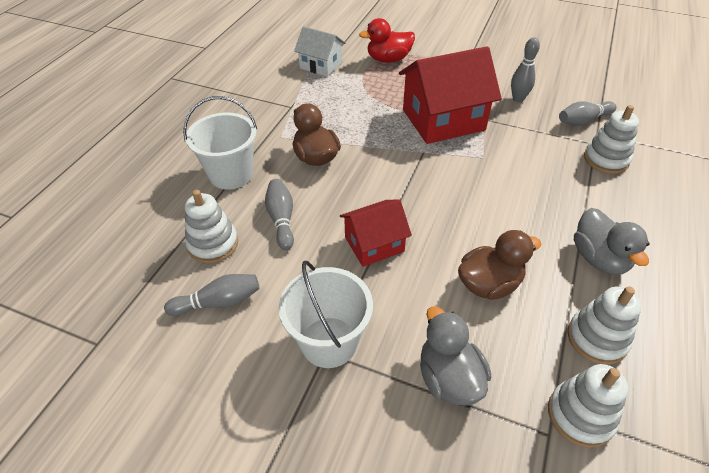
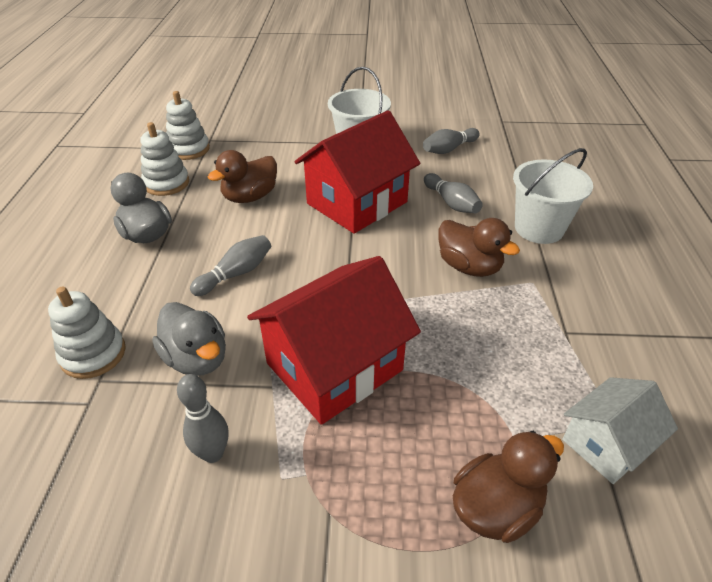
camera: 160 degrees right, 5 degrees down
(213, 244) = (490, 176): white stacking toy -> none
(321, 65) = (606, 444): white house -> white house turned 45 degrees counterclockwise
(374, 244) = (357, 203): red house -> red house, size x1.75
(388, 59) = (496, 507): red duck -> brown duck
(449, 378) = (273, 148): grey duck -> grey duck (197, 358)
(583, 120) = (102, 428): grey bowling pin -> grey bowling pin (236, 274)

